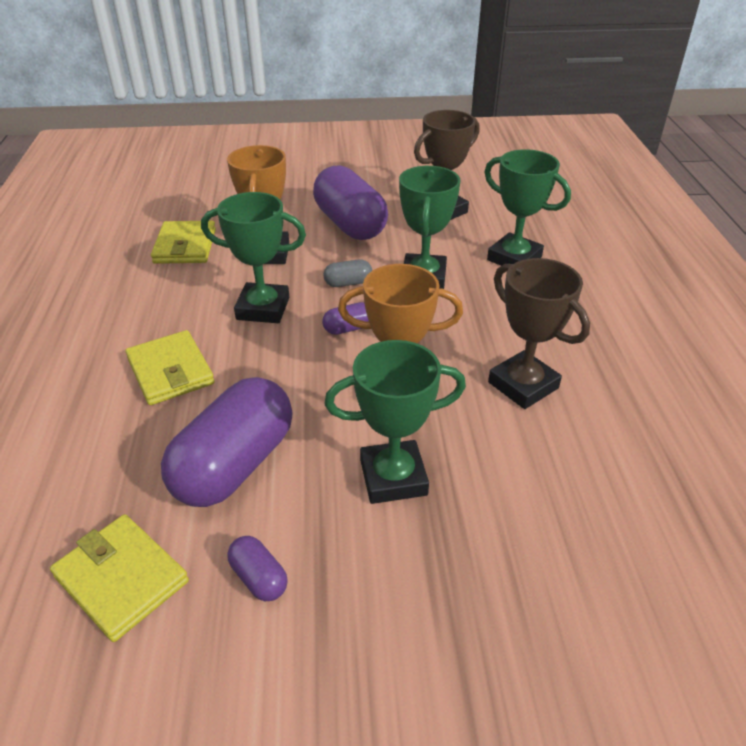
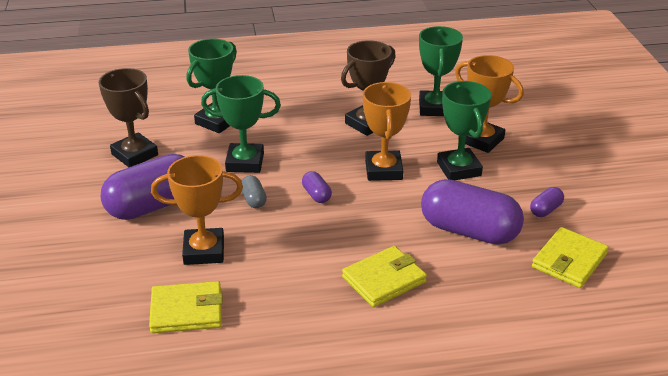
camera: 95 degrees left, 5 degrees down
(263, 308) = (294, 242): green trophy -> green trophy (435, 108)
(481, 524) = (481, 140): none -> orange trophy

